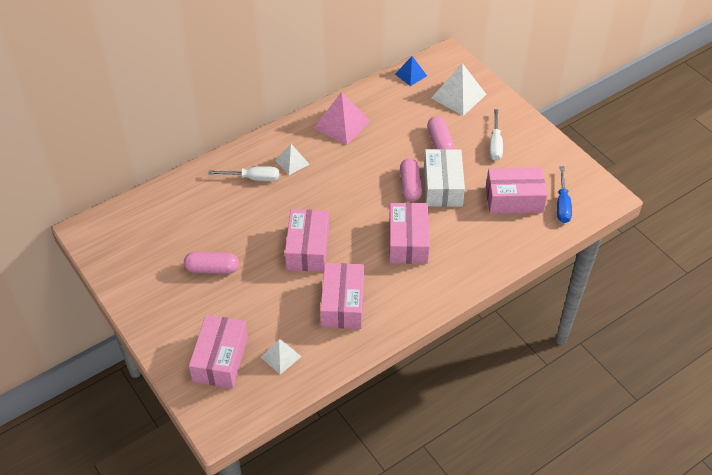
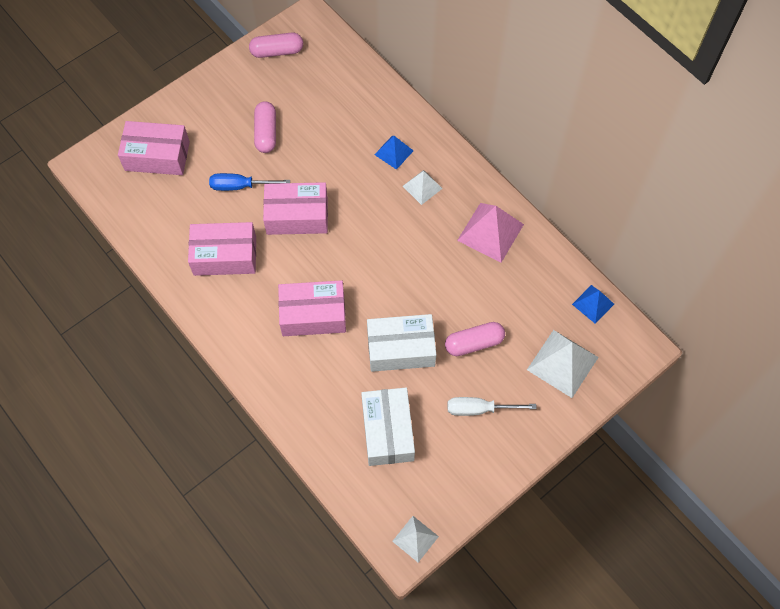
camera: 85 degrees right, 15 degrees up
(253, 178) = (393, 152): white screwdriver -> blue pyramid
(281, 356) = (160, 206): white pyramid -> white pyramid (415, 539)
(410, 186) = (398, 313): pink capsule -> pink capsule (277, 51)
(514, 199) = (388, 431): pink box -> white box
(562, 204) = (384, 490): blue screwdriver -> blue screwdriver (240, 186)

